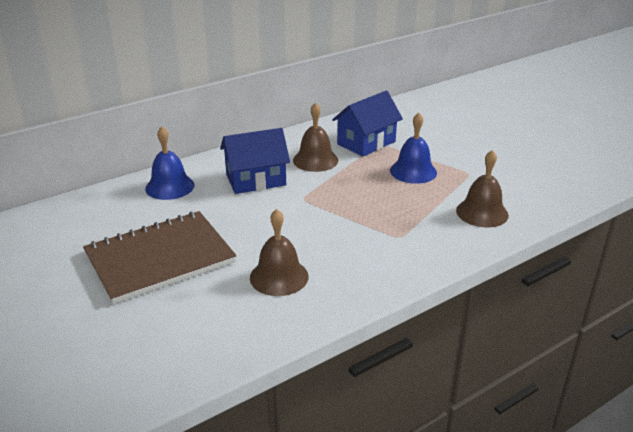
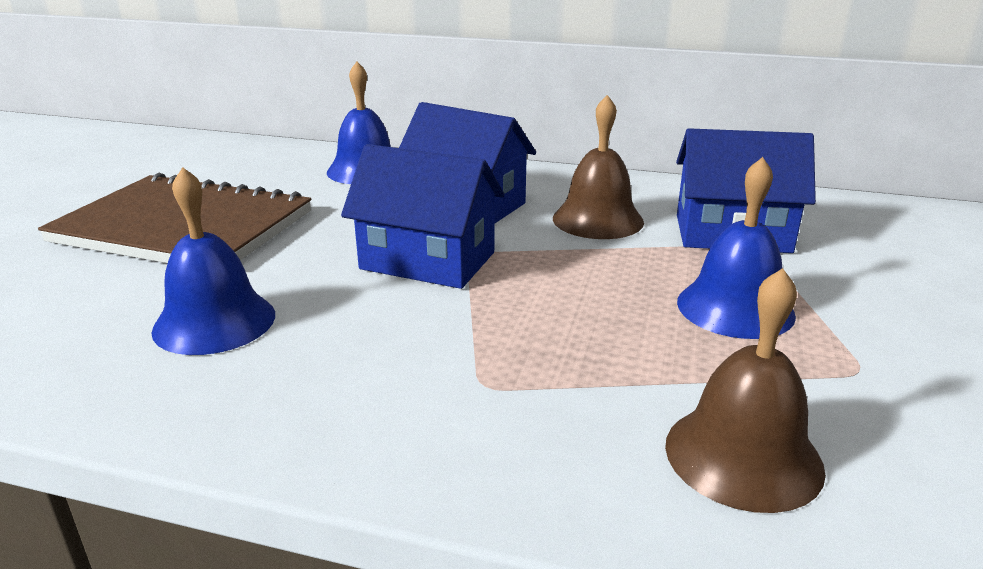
camera: 50 degrees right, 5 degrees down
(279, 277) = (214, 322): brown bell -> blue bell
(295, 210) = (428, 261): none -> blue house

